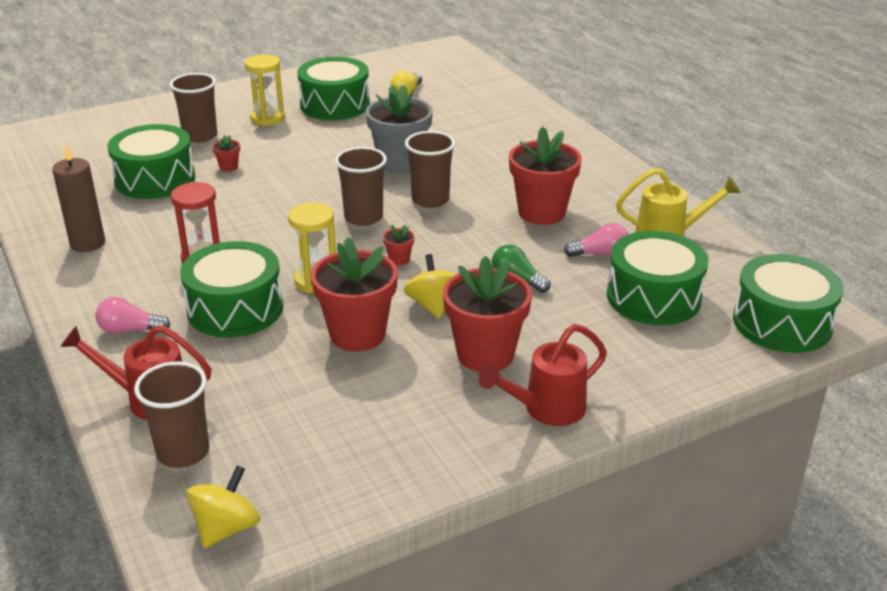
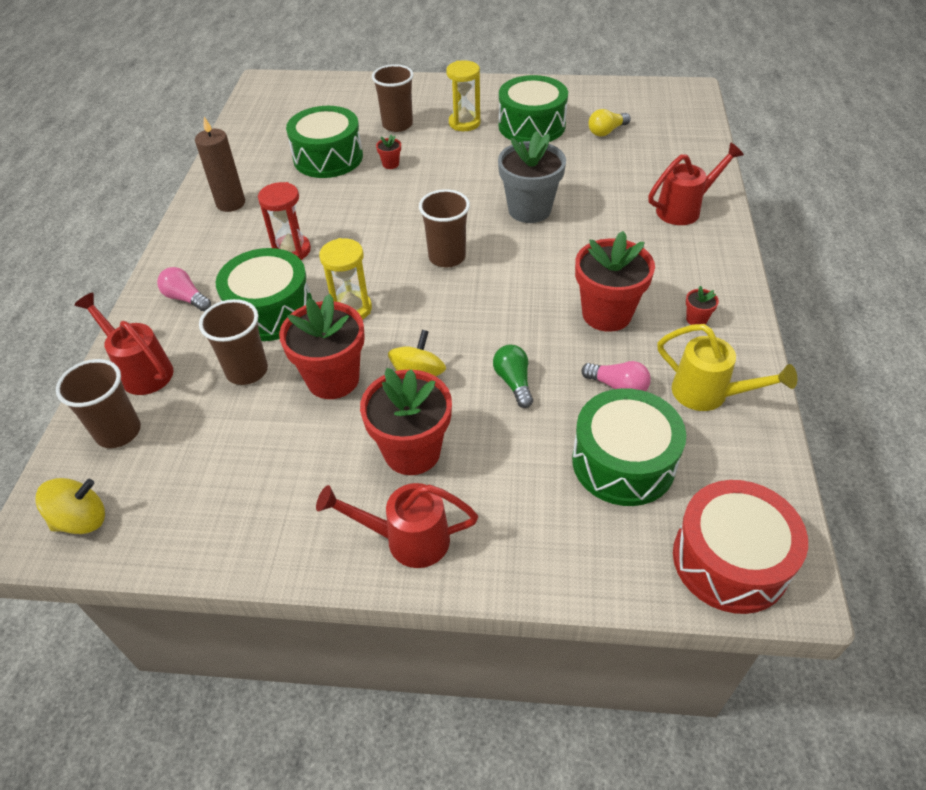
camera: 35 degrees right, 15 degrees up
(399, 259) = (435, 315): red flower pot -> red flower pot (696, 319)
(430, 200) = (519, 260): brown cup -> brown cup (247, 371)
(528, 128) = (684, 209): none -> red watering can
(782, 323) = (730, 560): green drum -> red drum

